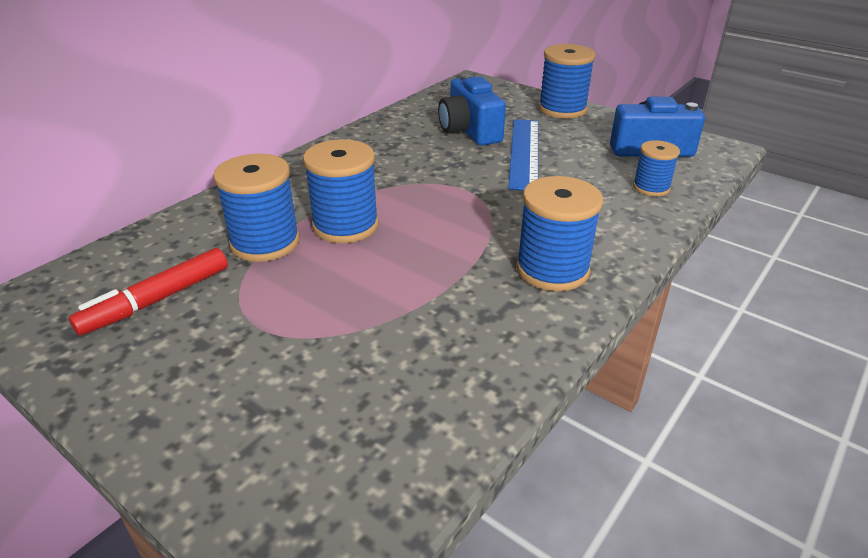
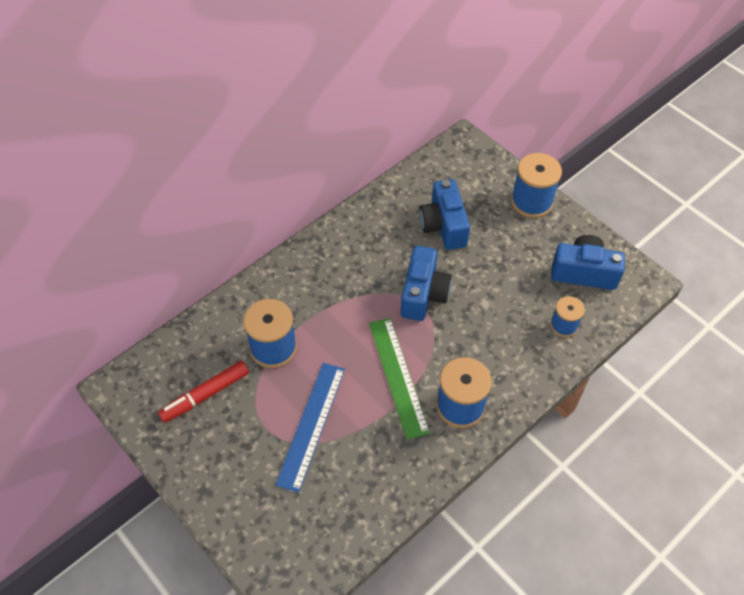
camera: 10 degrees right, 20 degrees up
(345, 225) = (329, 337): blue spool -> none
(452, 251) = (398, 376): none -> green ruler
(463, 180) = (423, 294): none -> blue camera
(525, 152) = (480, 264): blue ruler -> blue ruler (311, 425)

